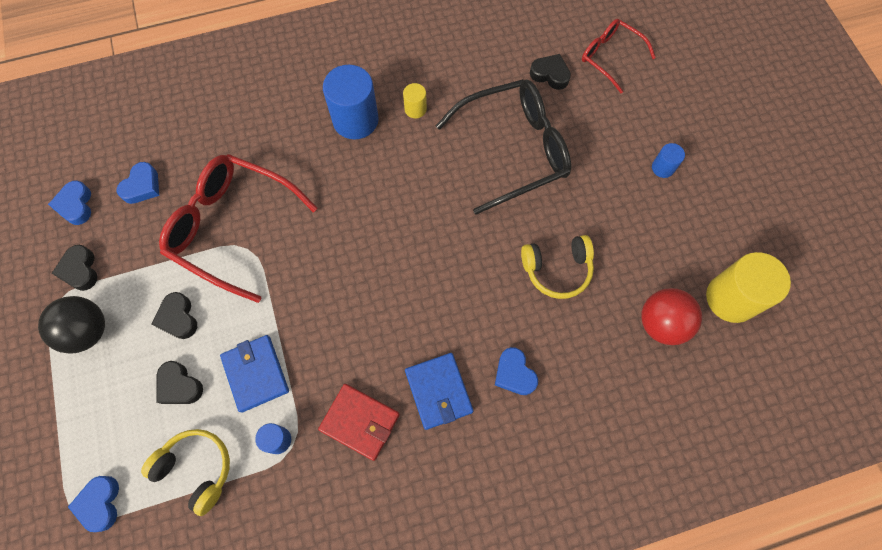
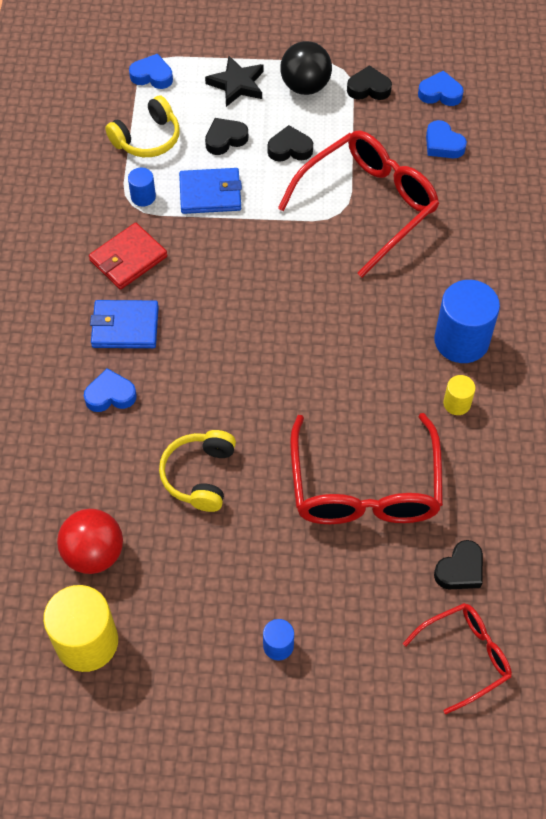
camera: 110 degrees right, 10 degrees down
(97, 402) = (237, 84): none -> black star
(514, 150) = (365, 487): black glasses -> red glasses

